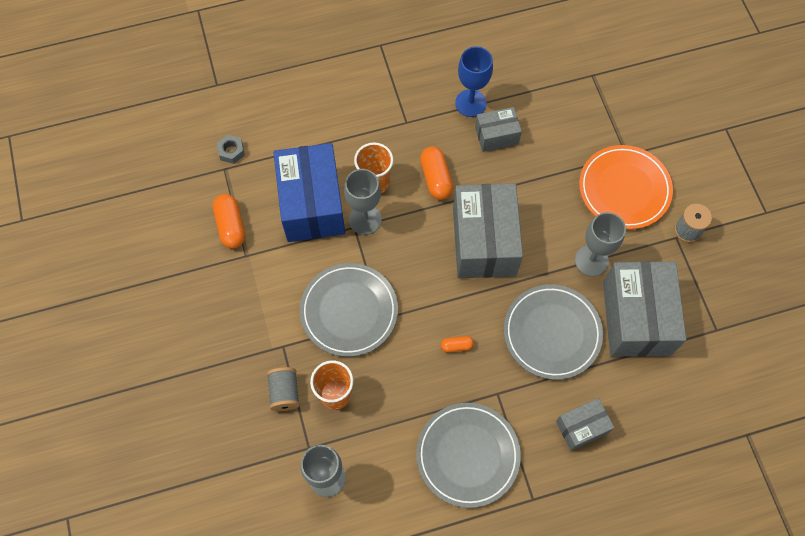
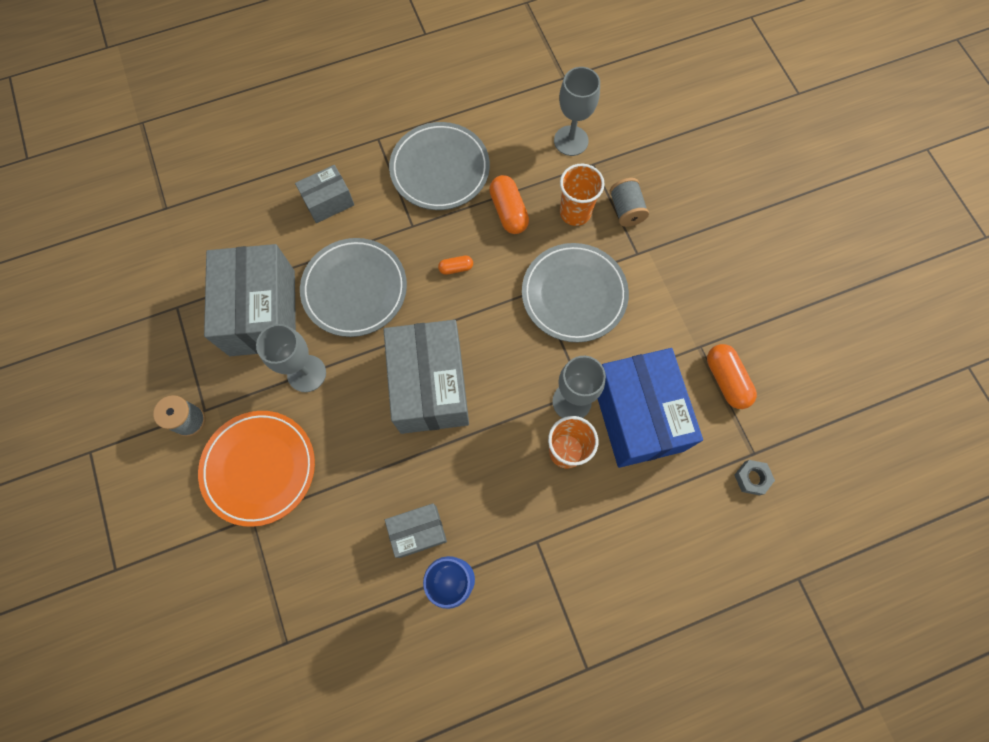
camera: 175 degrees right, 5 degrees up
(436, 178) = (492, 463): orange capsule -> orange capsule (508, 211)

